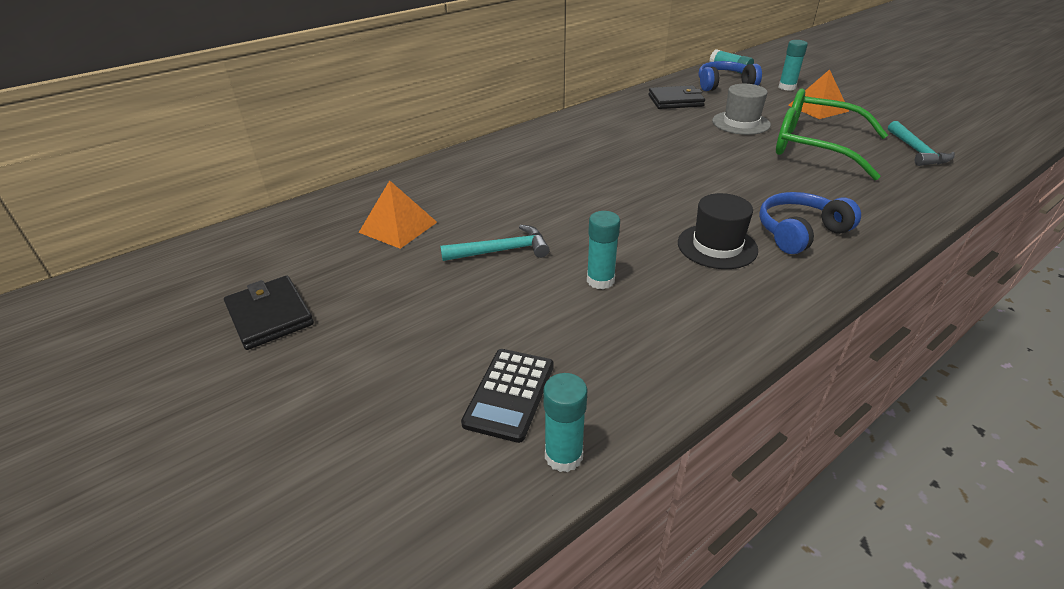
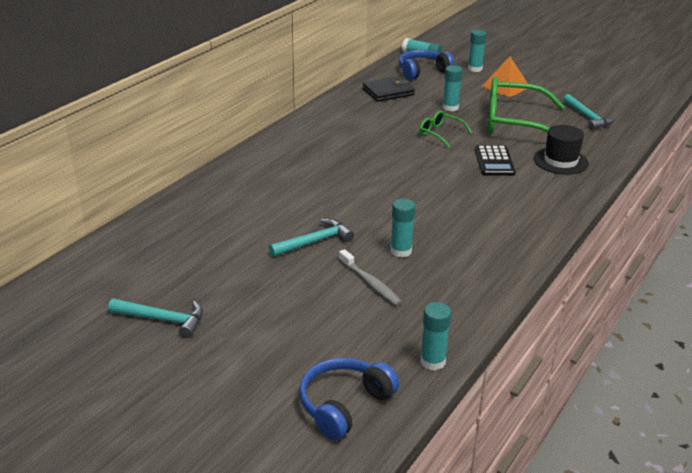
camera: 20 degrees left, 5 degrees down
(270, 315) = (162, 319): black wallet -> turquoise hammer
(398, 227) = (217, 236): orange pyramid -> none
(509, 394) = (378, 335): black calculator -> black calculator (494, 161)
(539, 316) = (370, 283): none -> grey toothbrush
(716, 149) = (440, 134): none -> green glasses
(717, 246) = (472, 213): black hat -> black hat (560, 161)
(741, 123) = (450, 107): grey hat -> turquoise glue stick
(800, 232) = (525, 194): blue headphones -> blue headphones (344, 405)

